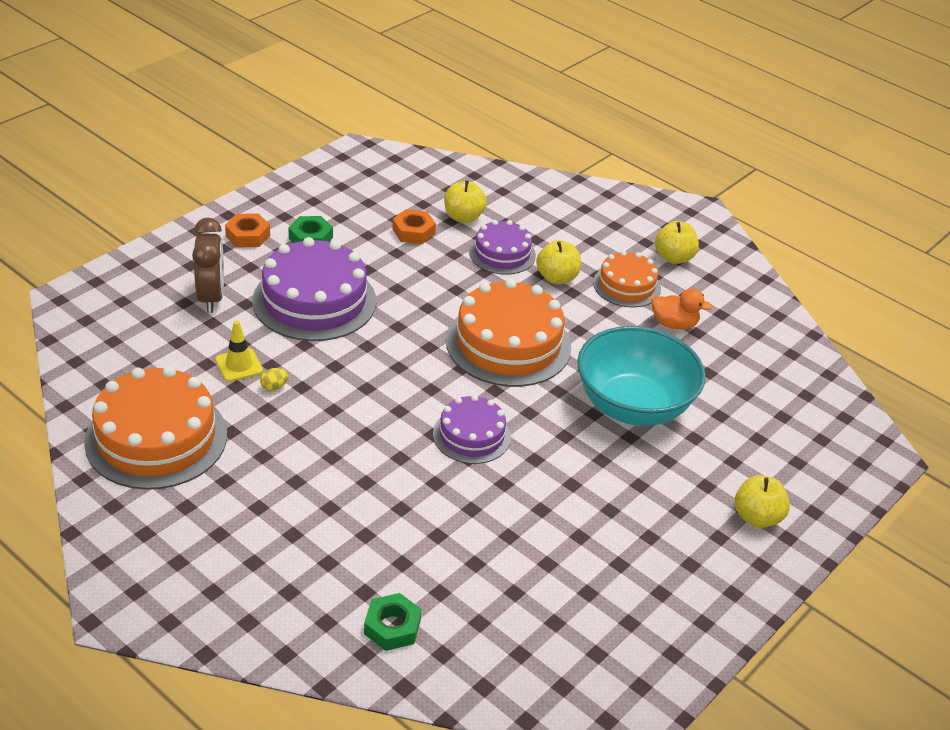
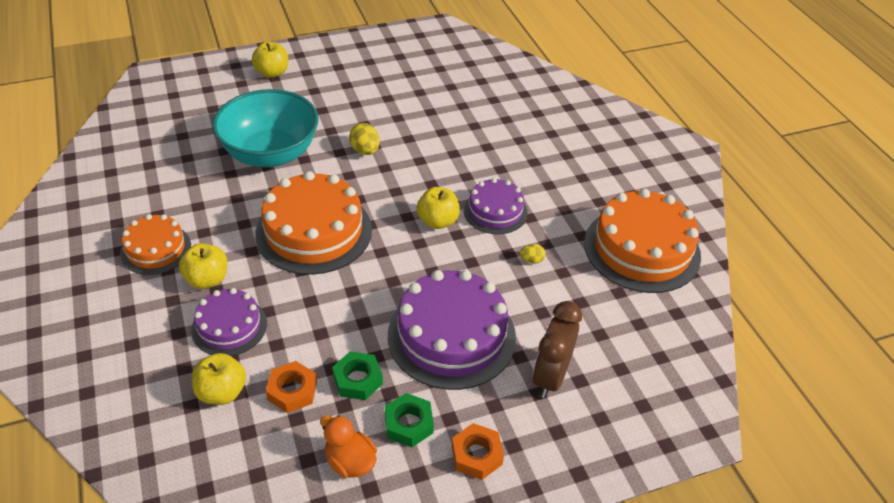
camera: 150 degrees left, 5 degrees up
(239, 365) = (553, 290): yellow traffic cone -> none
(392, 627) = (531, 93): green nut -> green nut (358, 380)
(471, 435) = (404, 173): purple cake -> purple cake (495, 211)
(538, 447) = (365, 151): none -> yellow egg
(674, 258) = (77, 262): yellow apple -> yellow apple (438, 221)
(674, 324) = (162, 201): orange duck -> orange duck (350, 461)

